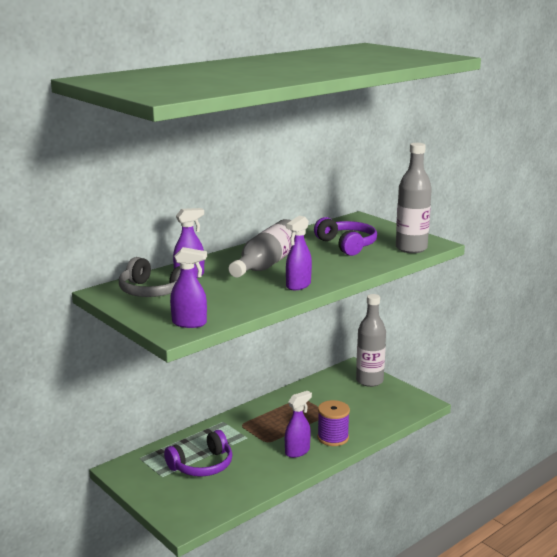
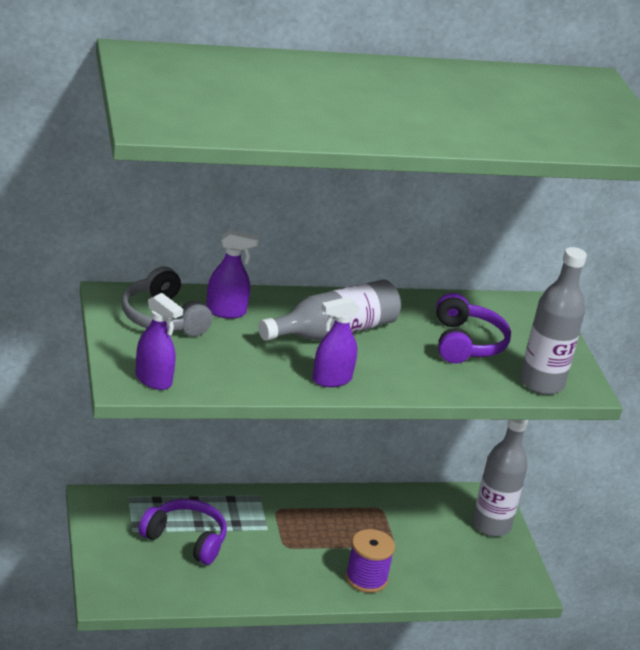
camera: 25 degrees right, 10 degrees up
(202, 465) = (186, 539): purple headphones -> purple headphones turned 150 degrees counterclockwise
(297, 451) = (307, 575): purple spray bottle -> none

